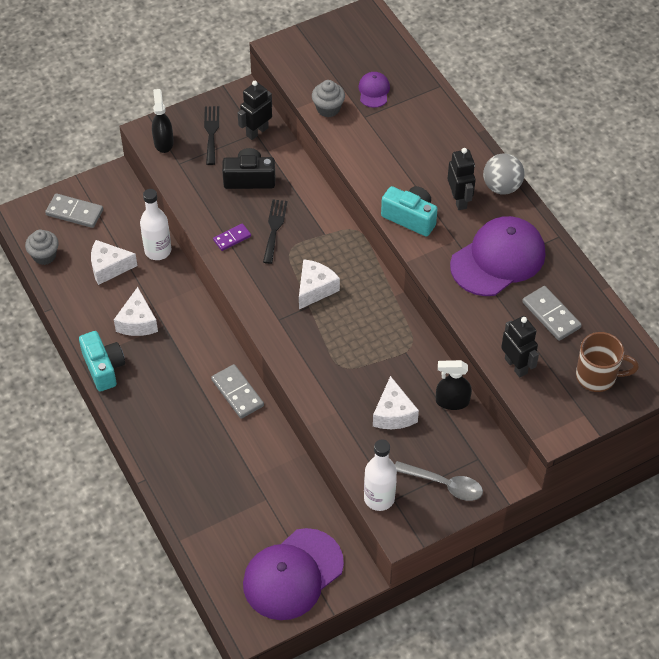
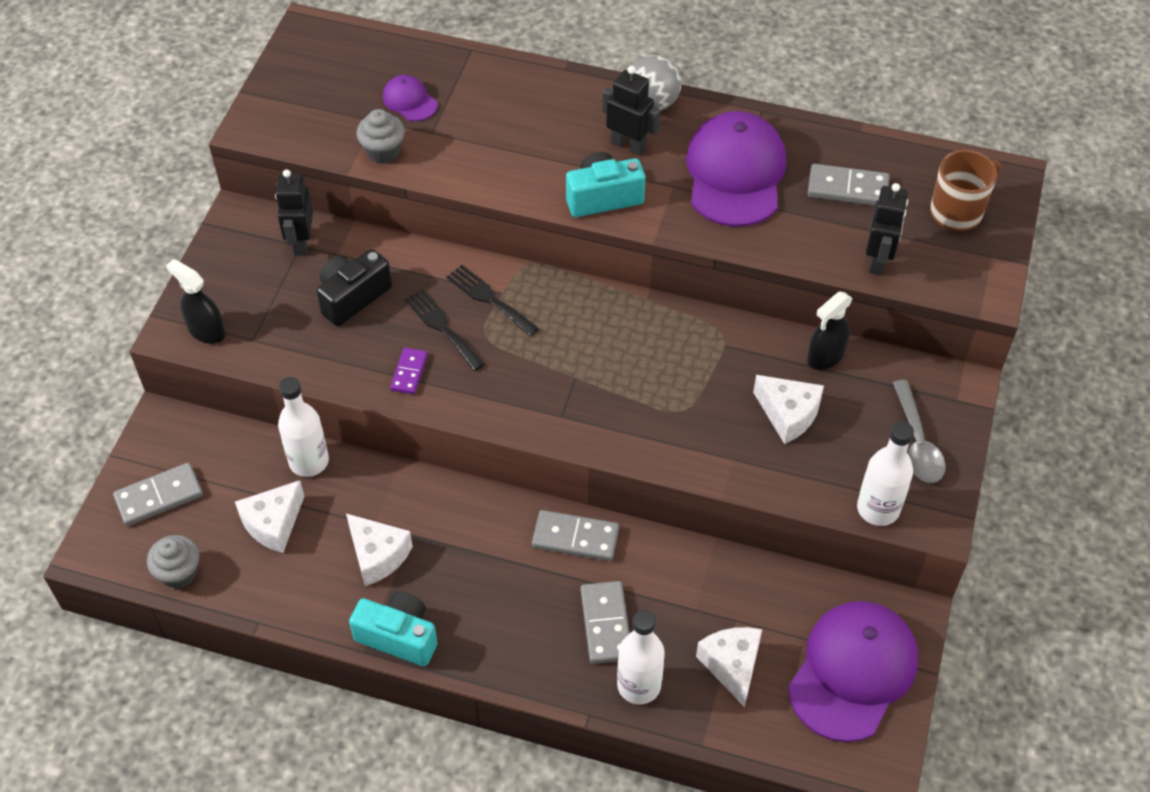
camera: 45 degrees left, 0 degrees up
(183, 487) = (639, 685): none -> white bottle
(202, 446) = (606, 624): none -> grey domino
(211, 132) = (250, 280): black fork -> black fork (489, 299)
(292, 574) = (853, 671): purple cap -> purple cap turned 150 degrees counterclockwise
(315, 289) = (560, 355): white cheese -> white cheese (732, 666)
(444, 484) = (917, 442): grey spoon -> grey spoon turned 105 degrees clockwise
(516, 366) = (878, 261): black robot -> black robot turned 90 degrees clockwise

